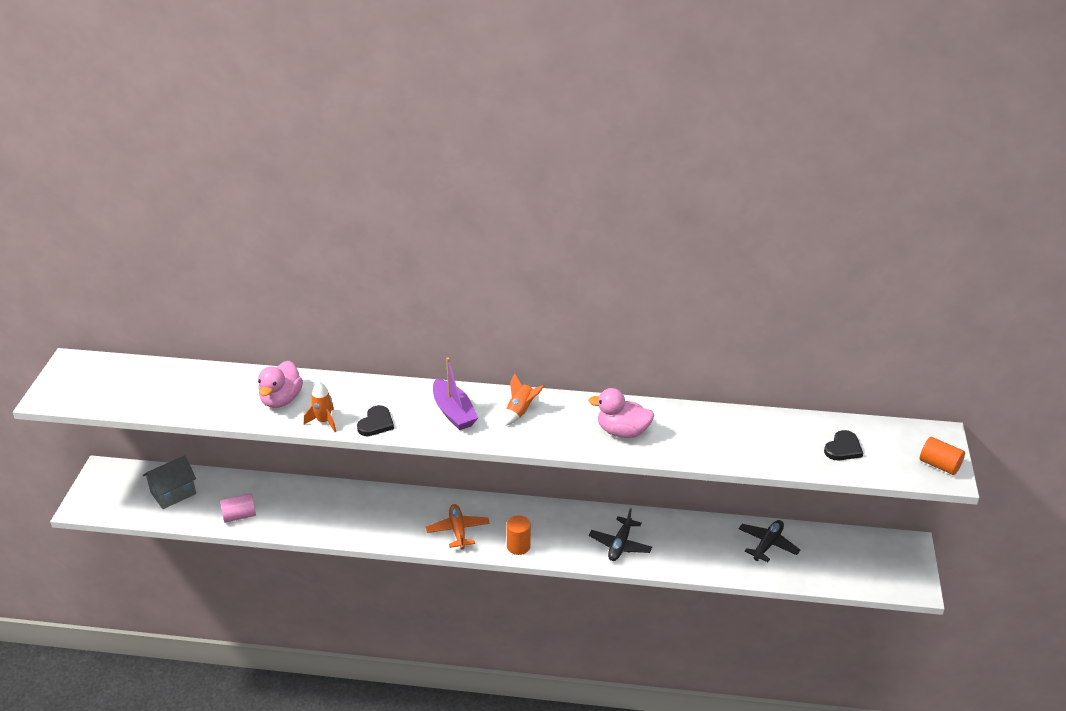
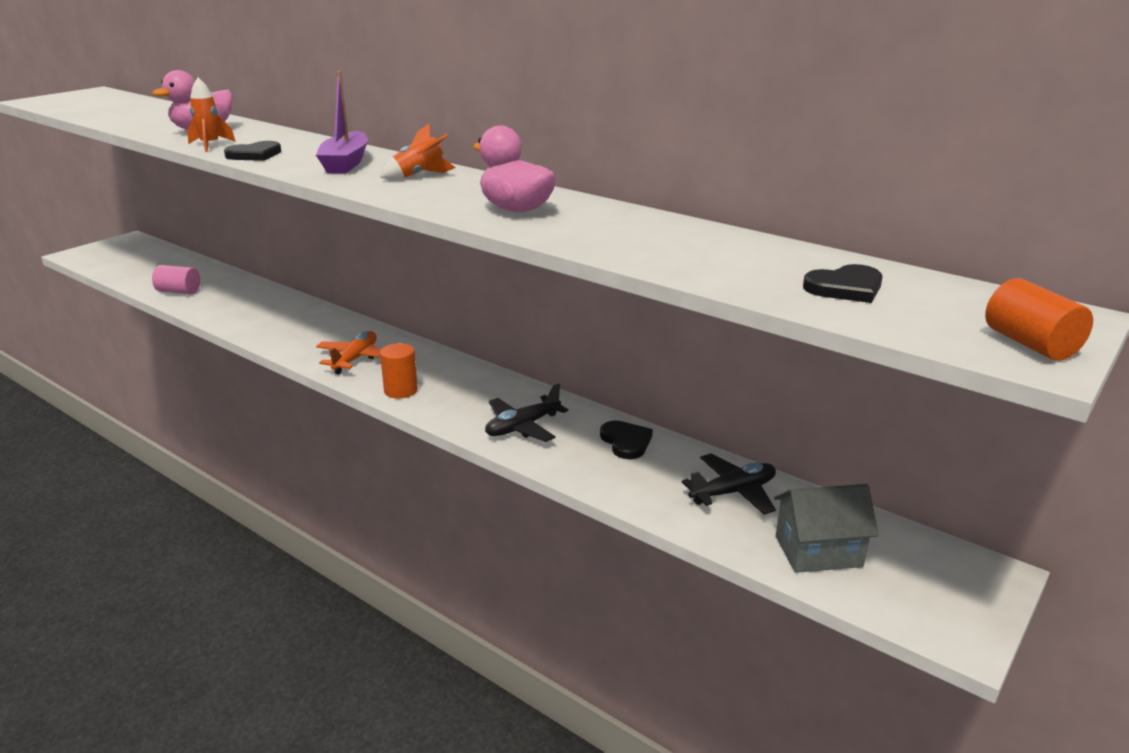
camera: 30 degrees right, 10 degrees down
(173, 493) = (154, 265): grey house -> grey house (818, 551)
(686, 531) = (626, 442): none -> black heart

